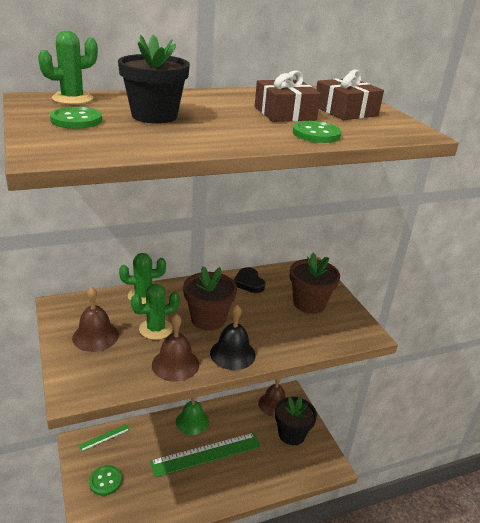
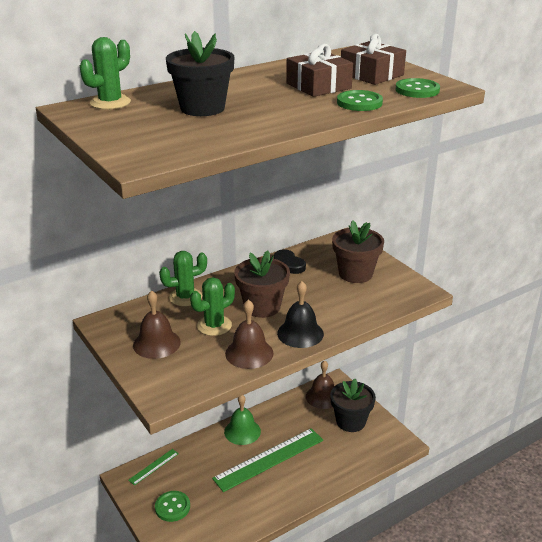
camera: 10 degrees left, 0 degrees up
(76, 120) = (135, 124): green button -> green button (417, 90)

